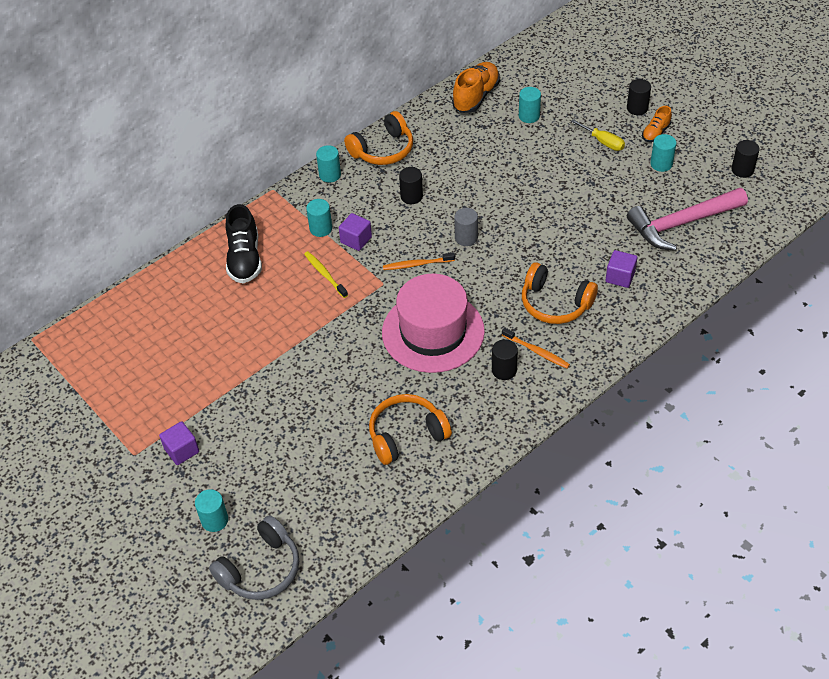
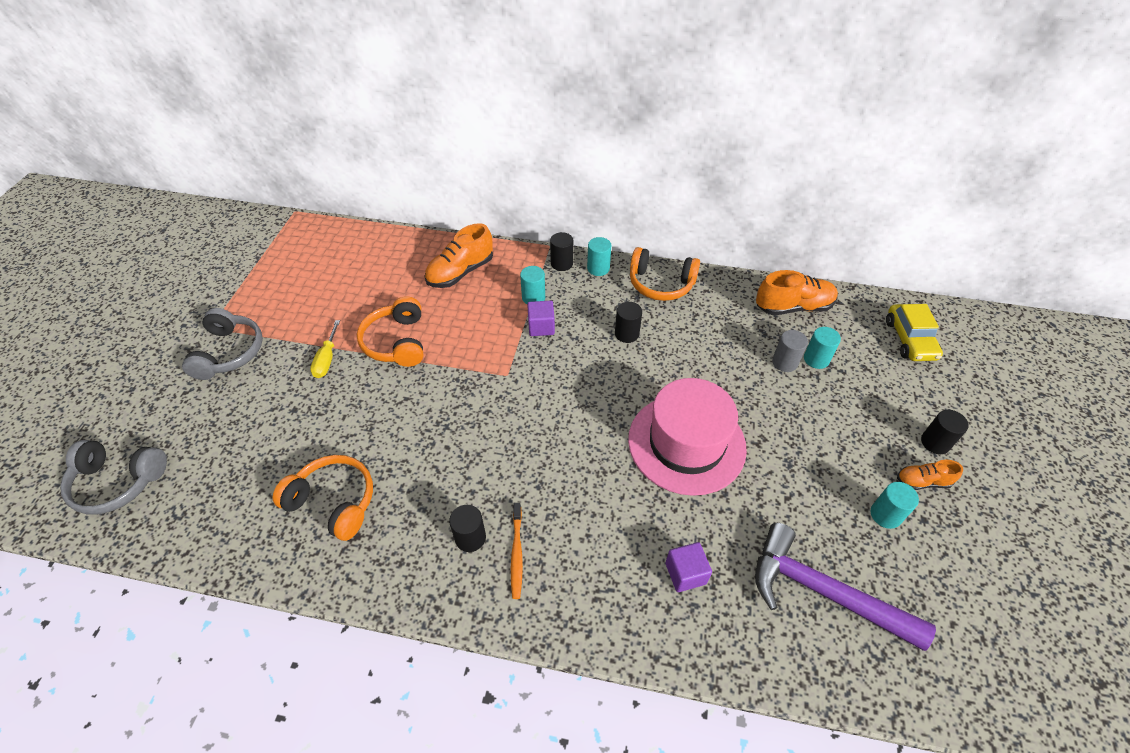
camera: 50 degrees right, 0 degrees up
(182, 450) = (229, 352): purple cube -> grey headphones
(214, 520) = (162, 417): turquoise cylinder -> none
(245, 259) = (460, 272): black shoe -> orange shoe
(324, 274) = (484, 329): yellow toothbrush -> none
(416, 264) = (549, 385): orange toothbrush -> none
(433, 332) = (477, 446): pink hat -> pink hat (686, 443)
(466, 238) = (615, 403): grey cylinder -> grey cylinder (785, 362)
(555, 303) = (595, 531): orange headphones -> orange headphones (397, 342)
(557, 62) = (910, 339): none -> yellow car
(603, 142) = (854, 440): yellow screwdriver -> yellow screwdriver (327, 359)
(681, 224) = (822, 592): pink hammer -> purple hammer
(742, 170) = (974, 611): black cylinder -> black cylinder (561, 263)

